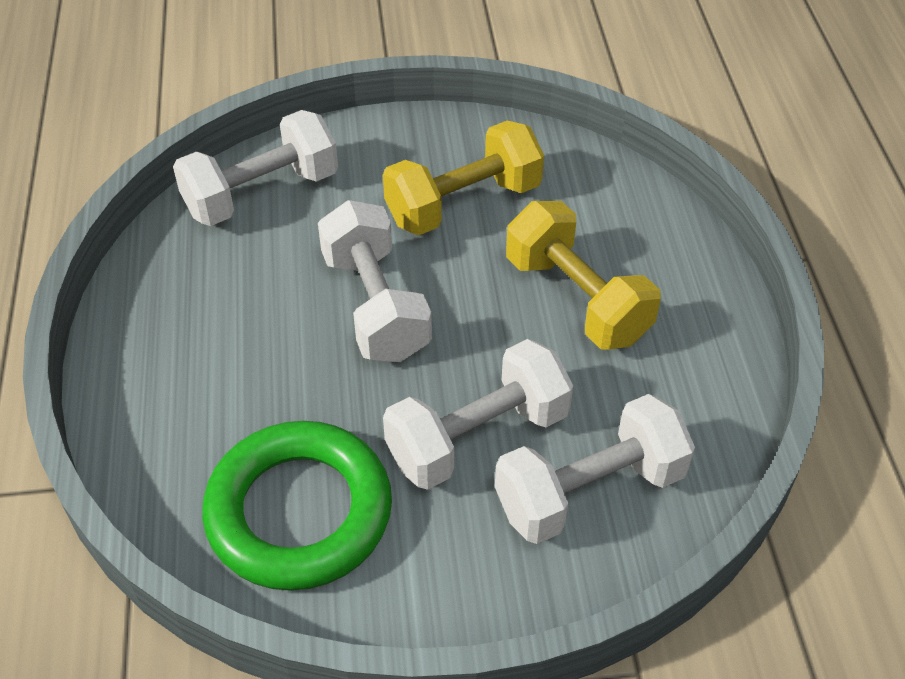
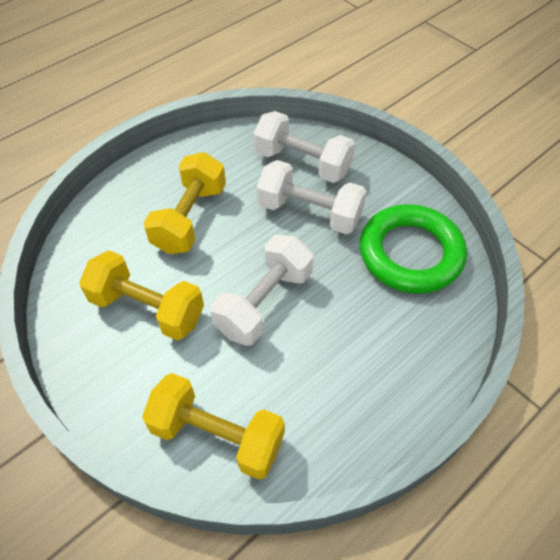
camera: 125 degrees left, 5 degrees up
(262, 193) = (217, 435): white dumbbell -> yellow dumbbell

